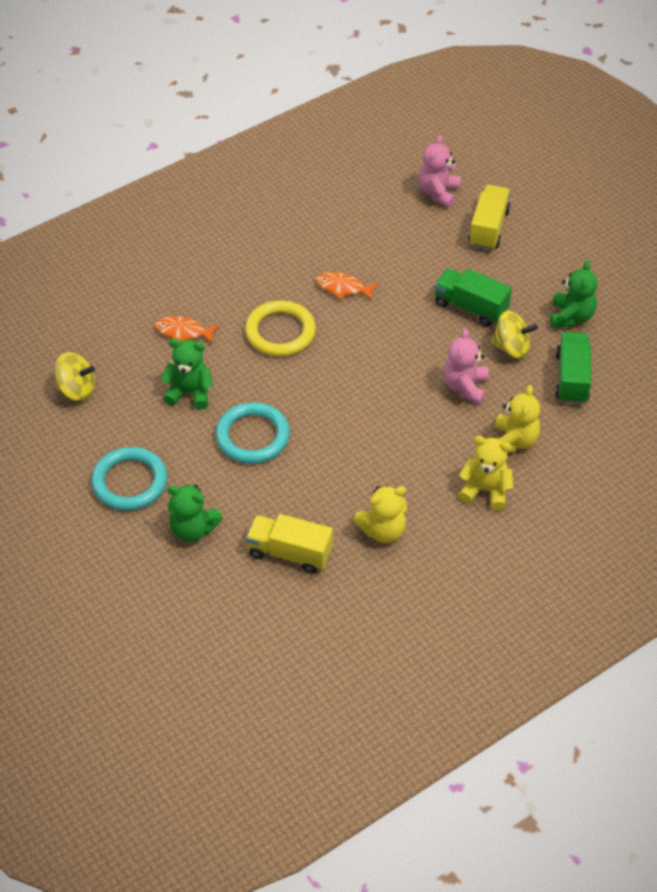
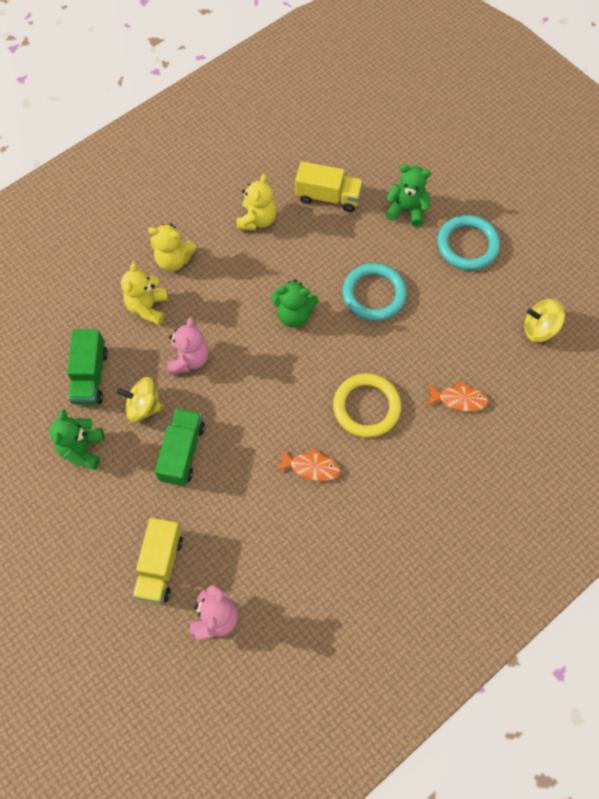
camera: 175 degrees right, 15 degrees up
(190, 392) = (437, 333): green teddy bear -> green teddy bear (294, 315)
(382, 530) = (257, 220): yellow teddy bear -> yellow teddy bear turned 135 degrees clockwise
(470, 307) = (182, 452): green truck -> green truck turned 105 degrees counterclockwise

